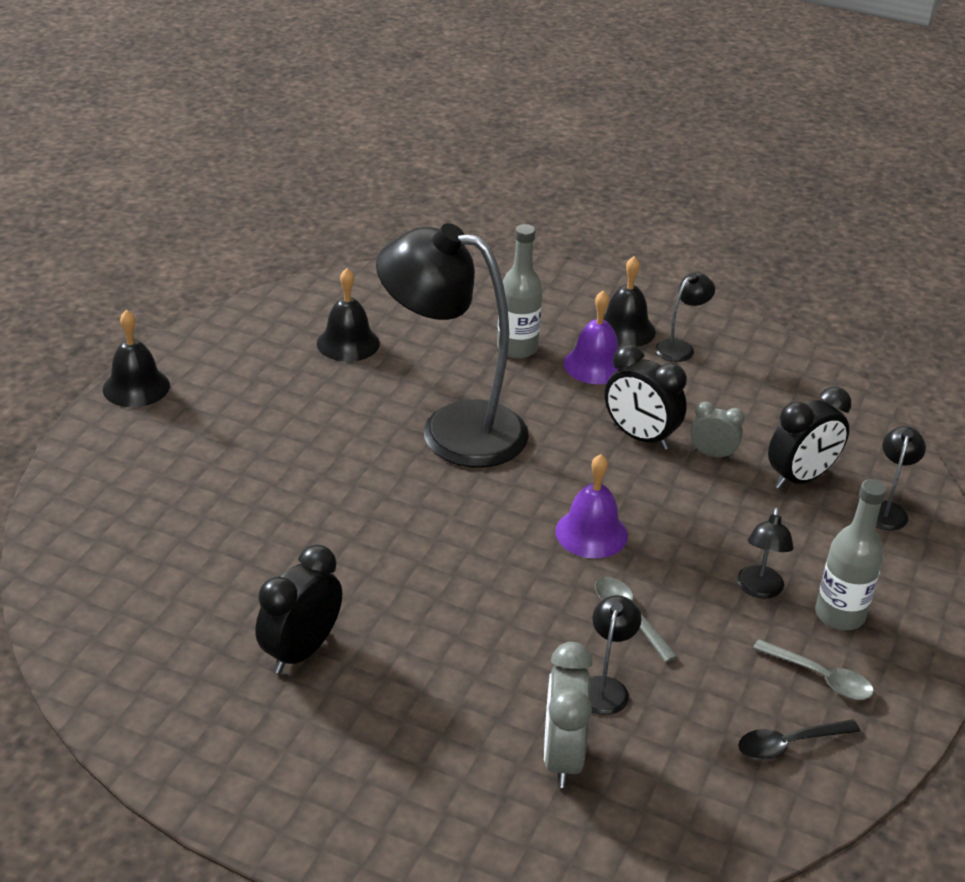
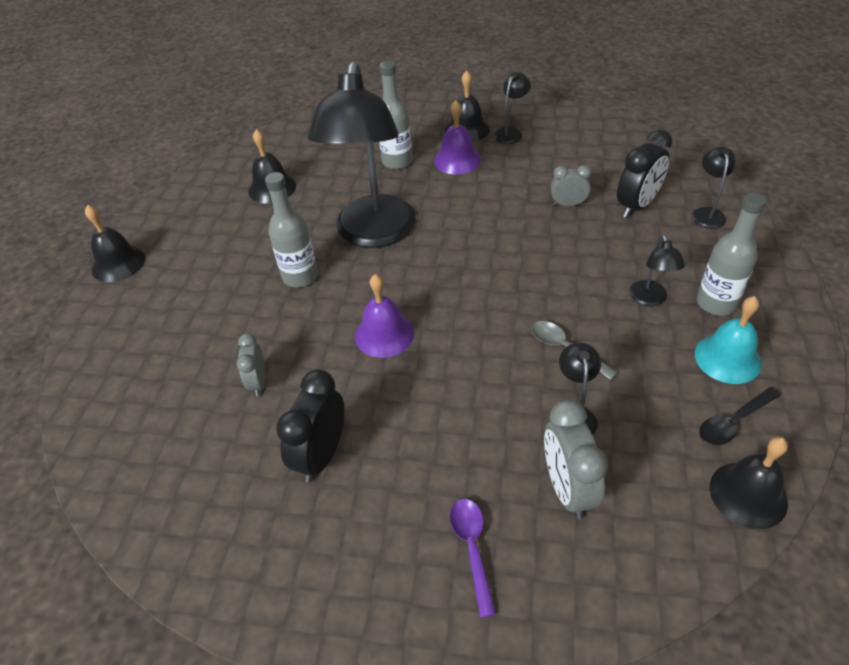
camera: 10 degrees left, 10 degrees up
(256, 559) = (258, 382): none -> grey clock
(345, 456) = (300, 276): none -> grey bottle
(430, 784) = (472, 549): none -> purple spoon
(453, 429) = (374, 234): black lamp -> black lamp turned 90 degrees counterclockwise
(591, 533) = (509, 288): purple bell -> purple bell (384, 334)
(640, 437) = (511, 204): black clock -> none
(765, 818) = (748, 494): none -> black bell
(820, 677) = (727, 358): grey spoon -> turquoise bell

